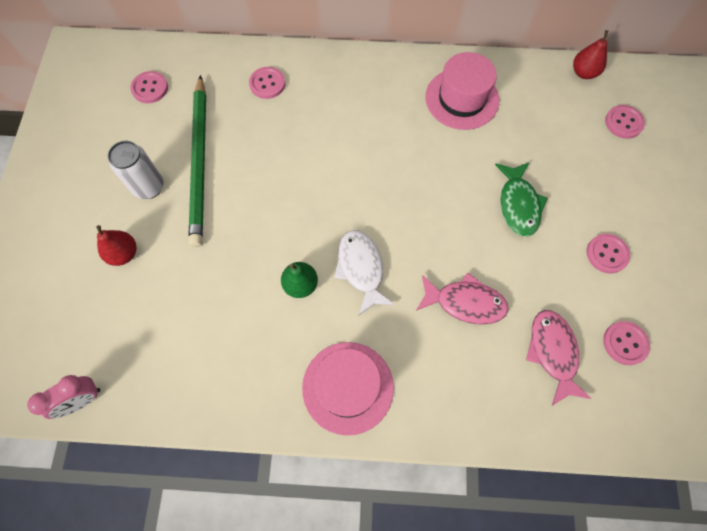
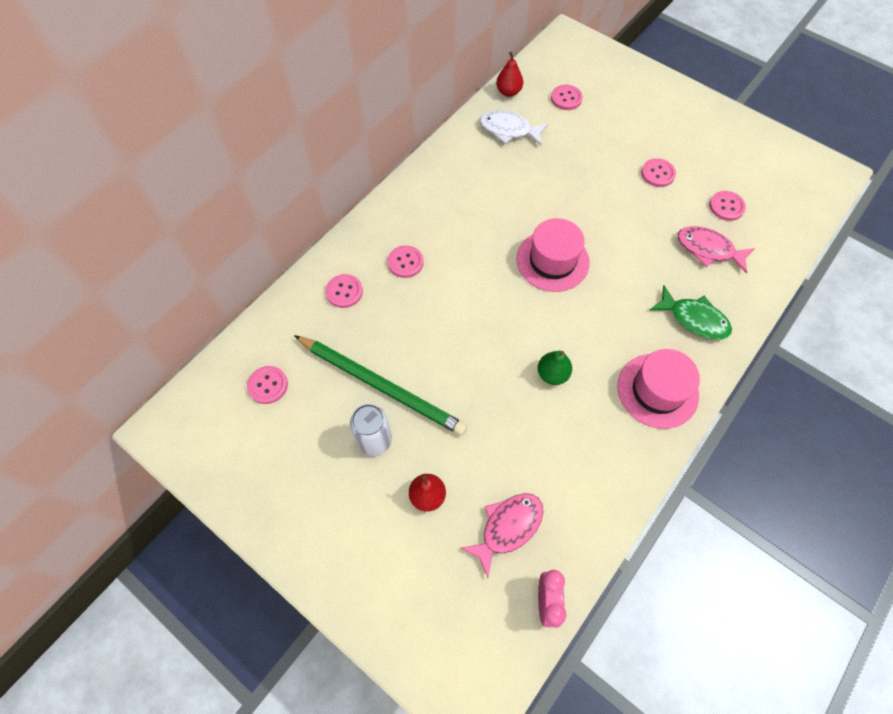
camera: 55 degrees left, 5 degrees down
(328, 107) = (405, 262): none -> pink button
(361, 268) = (567, 325): white fish -> white fish (508, 130)
(462, 99) = (471, 173): pink hat -> pink hat (552, 260)
(465, 302) = (639, 276): pink fish -> pink fish (507, 527)
(518, 204) = (585, 197): green fish -> green fish (694, 319)

